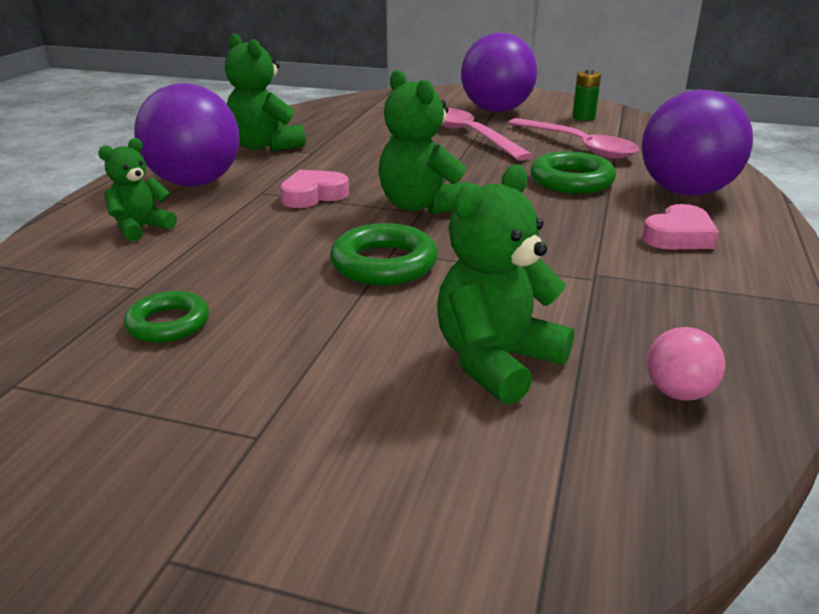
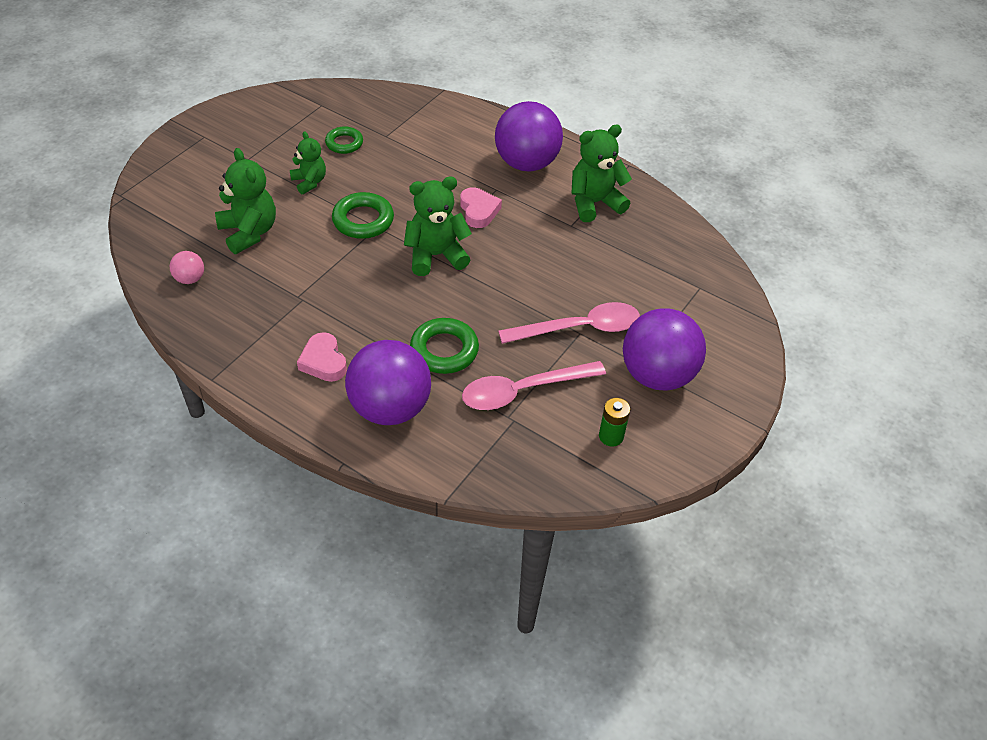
camera: 105 degrees right, 20 degrees up
(141, 228) = (460, 139): green teddy bear -> green teddy bear (309, 182)

